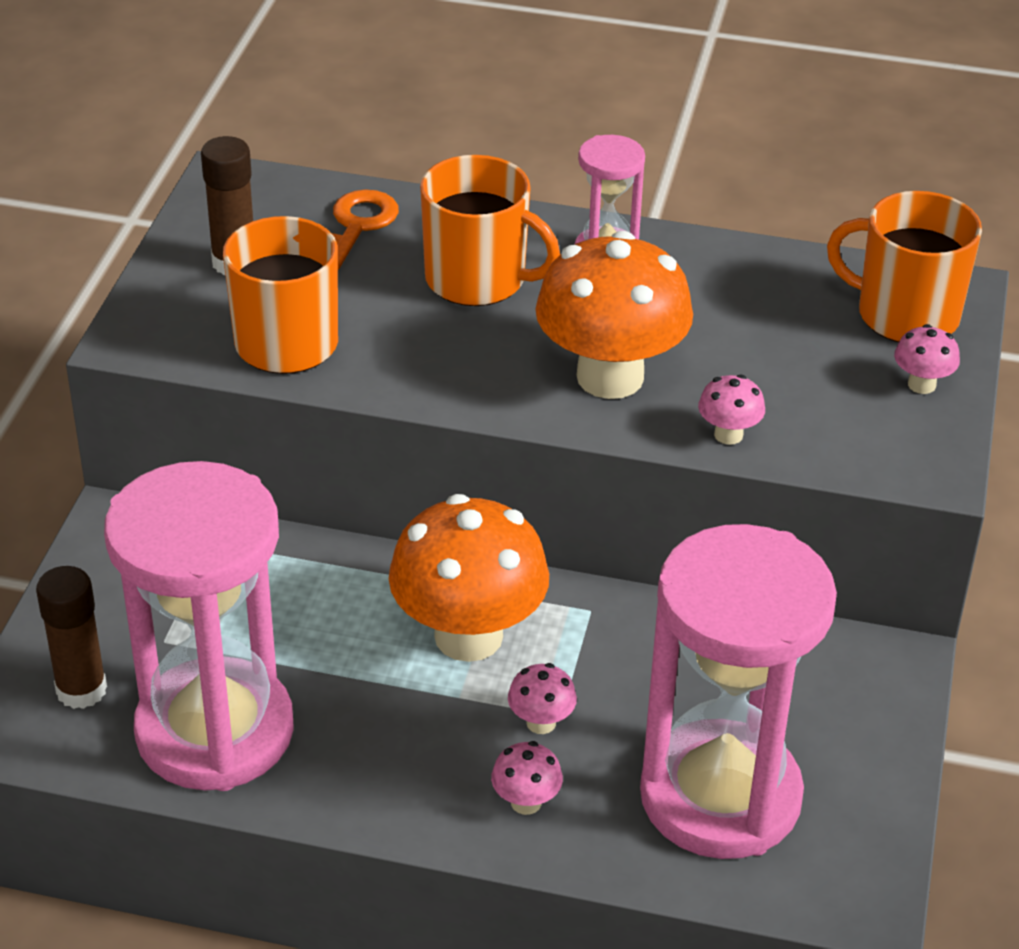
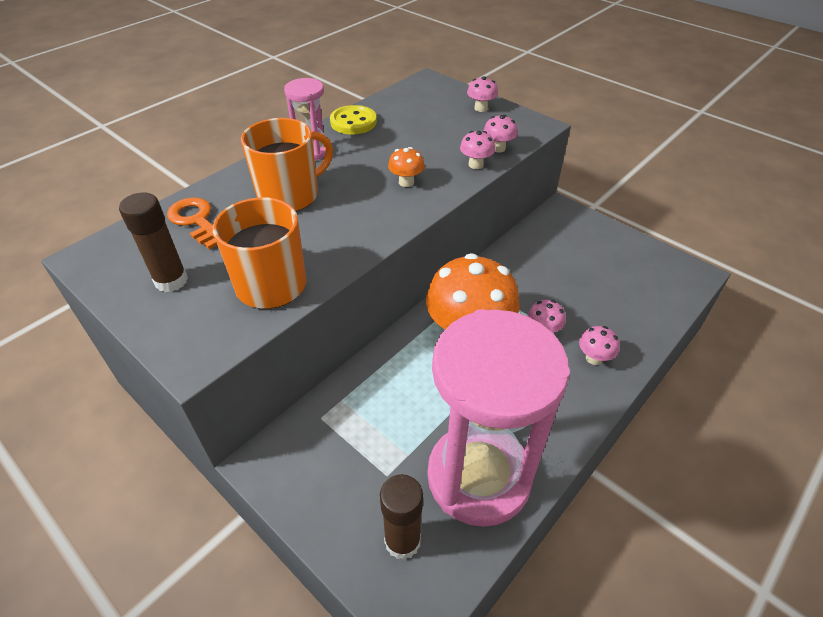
camera: 60 degrees left, 5 degrees up
(610, 377) = (406, 182): orange mushroom -> orange mushroom, size x0.42
(720, 797) = (617, 291): pink hourglass -> none
(726, 260) = (353, 122): none -> yellow button
(804, 445) = (498, 148): none -> pink mushroom
(905, 315) = (433, 96): orange mug -> none

